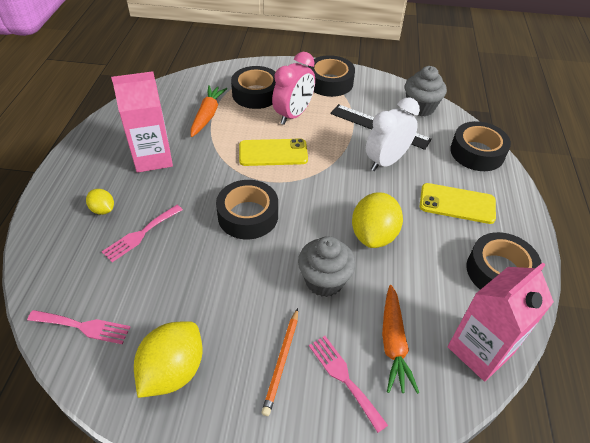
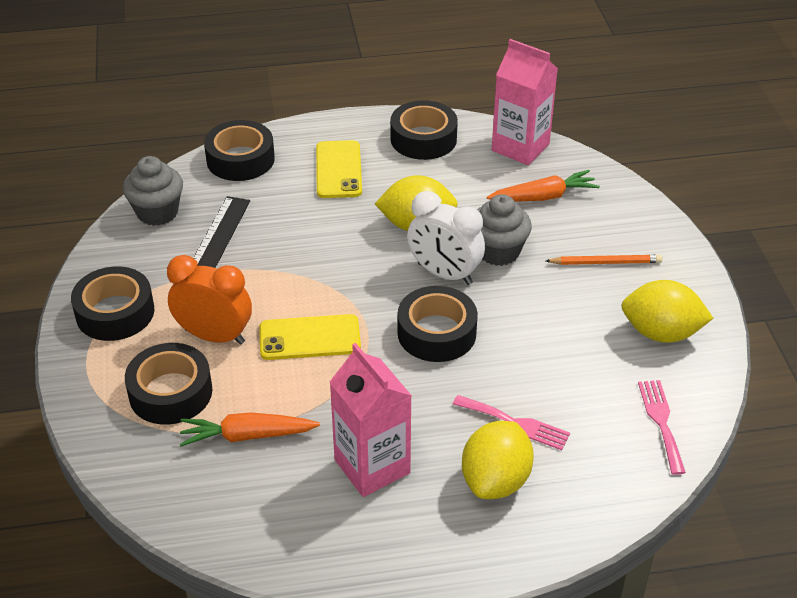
camera: 105 degrees left, 5 degrees down
(103, 210) = (495, 480): yellow lemon -> yellow lemon, size x1.92
(273, 153) = (309, 338): yellow phone -> yellow phone turned 75 degrees counterclockwise
(293, 115) = (214, 336): pink clock -> orange clock
(344, 378) = (596, 221): pink fork -> none
(386, 161) = (286, 231): white clock -> white clock (444, 274)

